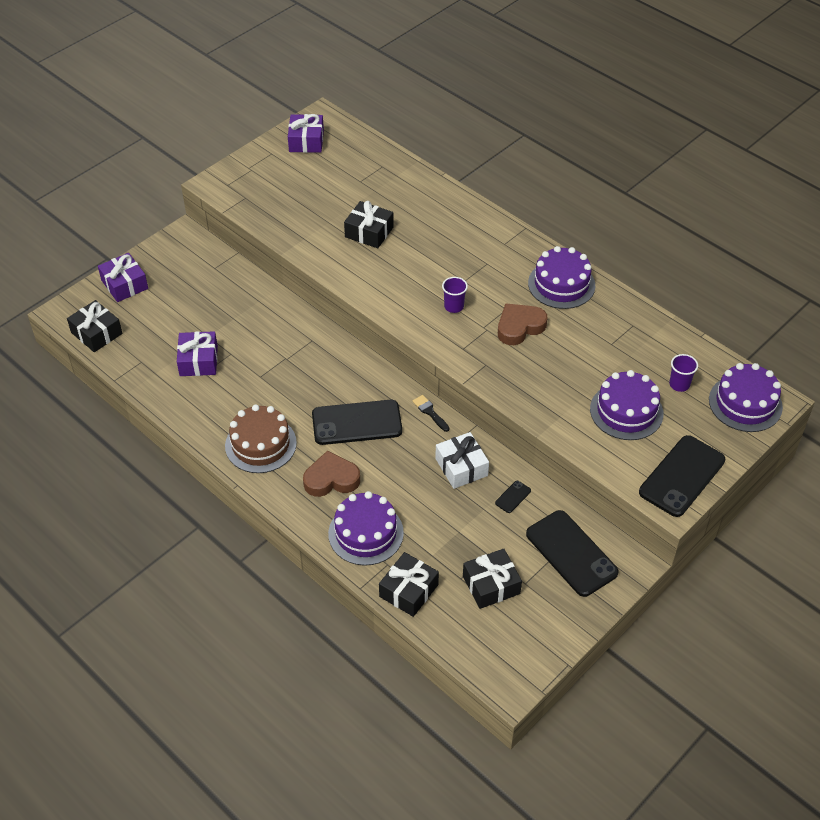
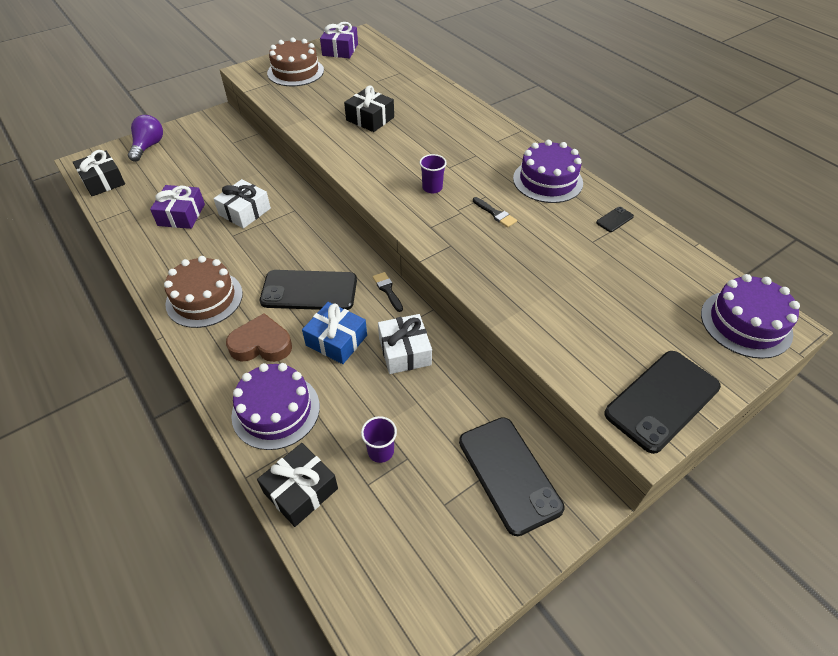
camera: 10 degrees right, 0 degrees up
(124, 284) = (148, 146): purple gift -> purple light bulb
(262, 349) = (245, 212): none -> white gift
(268, 178) = (295, 72): none -> brown cake
(397, 466) = (336, 340): none -> blue gift
(491, 585) = (402, 500): black gift -> none
(513, 497) = (454, 393): black phone -> black phone (614, 219)
(519, 327) = (495, 214): brown heart -> black brush
(626, 411) = (600, 313): purple cake -> none
(679, 384) = (666, 292): purple cup -> purple cup (380, 451)

